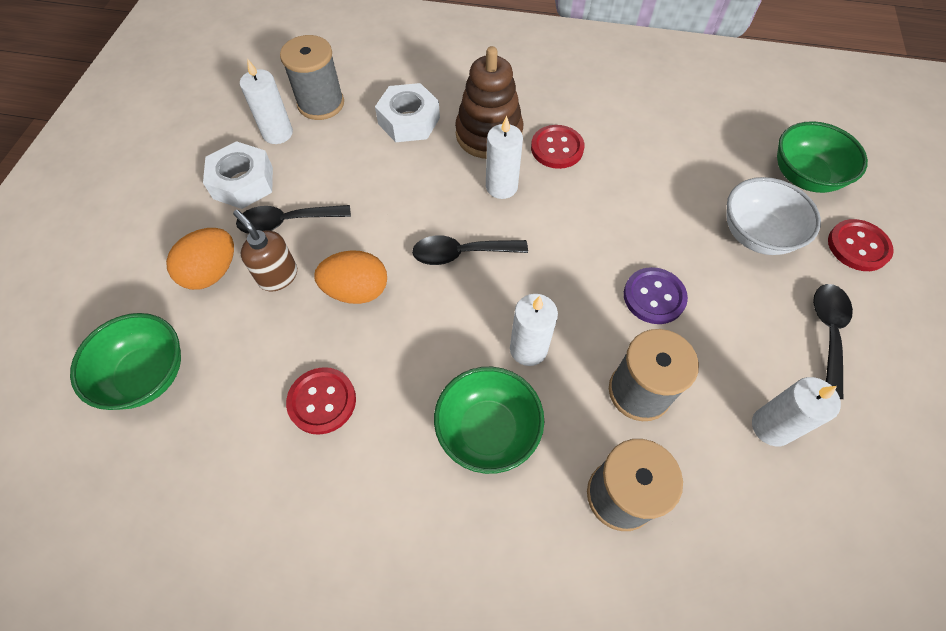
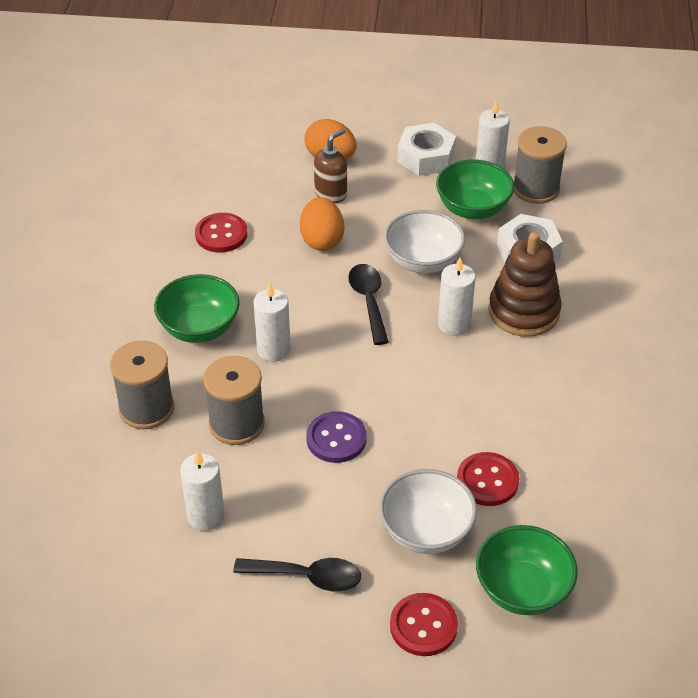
camera: 85 degrees right, 15 degrees down
(147, 375) = (238, 144): green bowl -> green bowl (472, 208)
(287, 222) = (387, 190): black spoon -> none
(408, 202) = (423, 261): none -> white bowl
(557, 148) = (516, 365): red button -> red button (487, 481)

